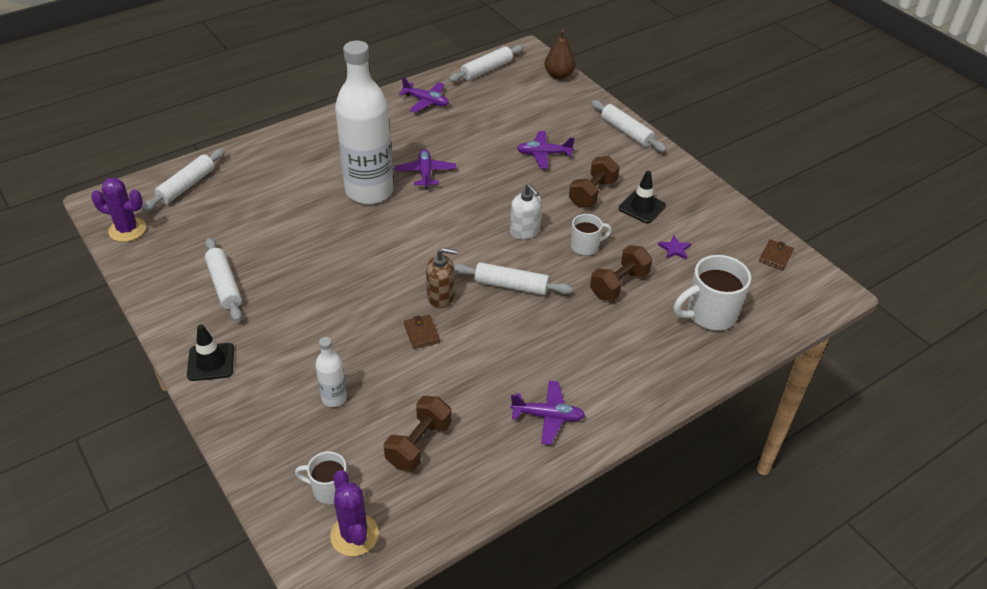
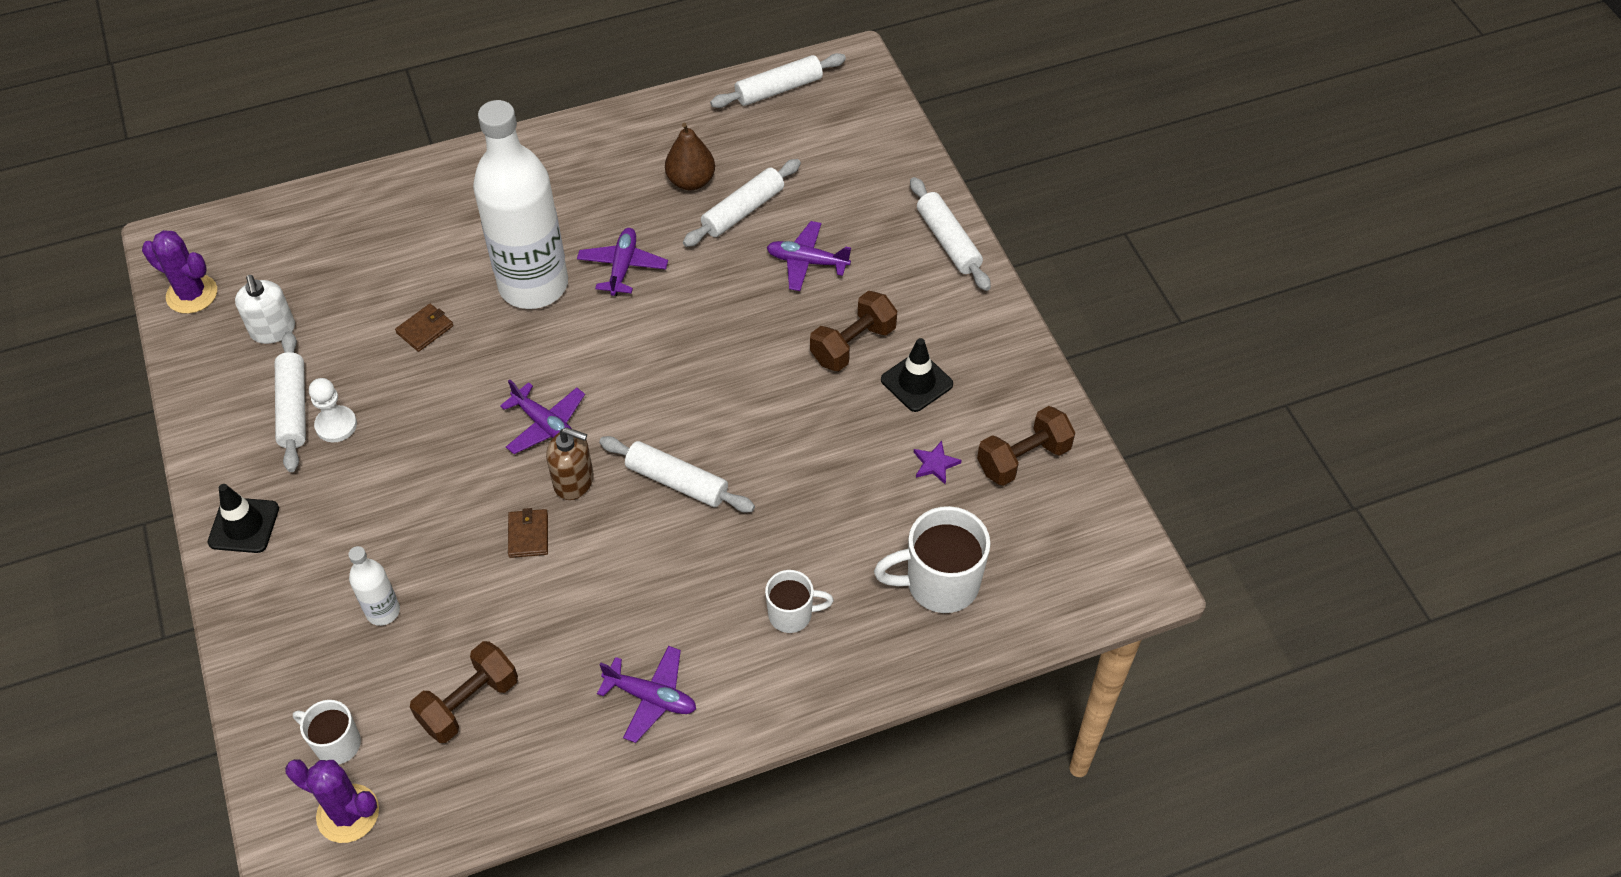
camera: 15 degrees right, 10 degrees up
(186, 186) = (288, 233): white rolling pin -> white rolling pin (743, 211)
(259, 290) = (336, 425): none -> white pawn
(354, 535) = (348, 813): purple cactus -> purple cactus turned 60 degrees counterclockwise
(426, 101) = (667, 136): purple plane -> purple plane (545, 425)
(525, 231) = (729, 393): white soap dispenser -> white soap dispenser (273, 330)
(559, 75) = (885, 117): brown pear -> brown pear (691, 181)
(585, 247) = (806, 436): white mug -> white mug (792, 614)
(619, 284) = (830, 508): brown dumbbell -> brown dumbbell (1023, 459)
(775, 256) = (1081, 504): brown wallet -> brown wallet (425, 329)

